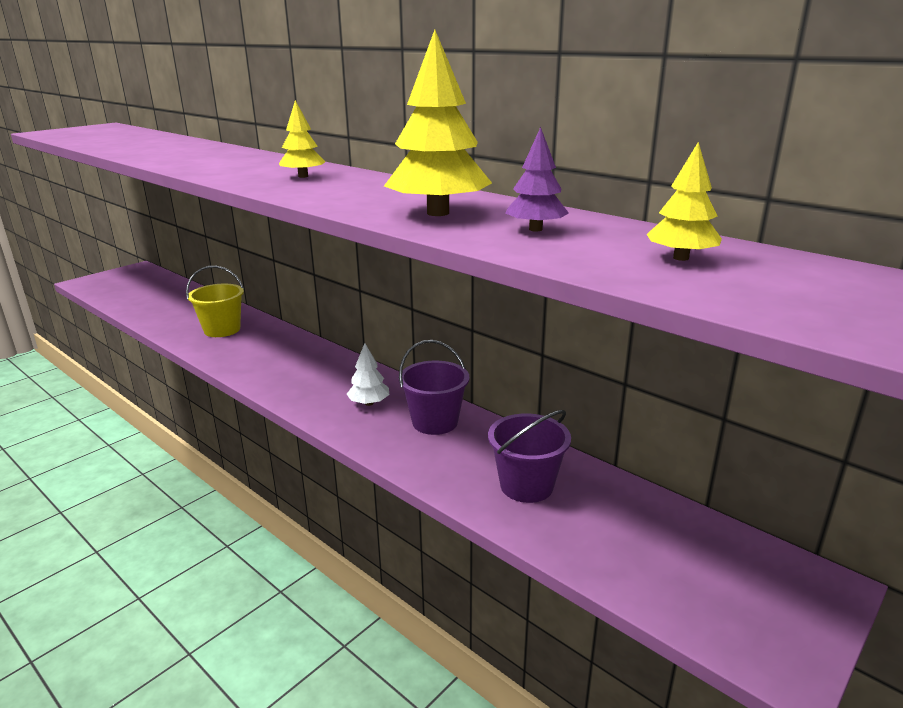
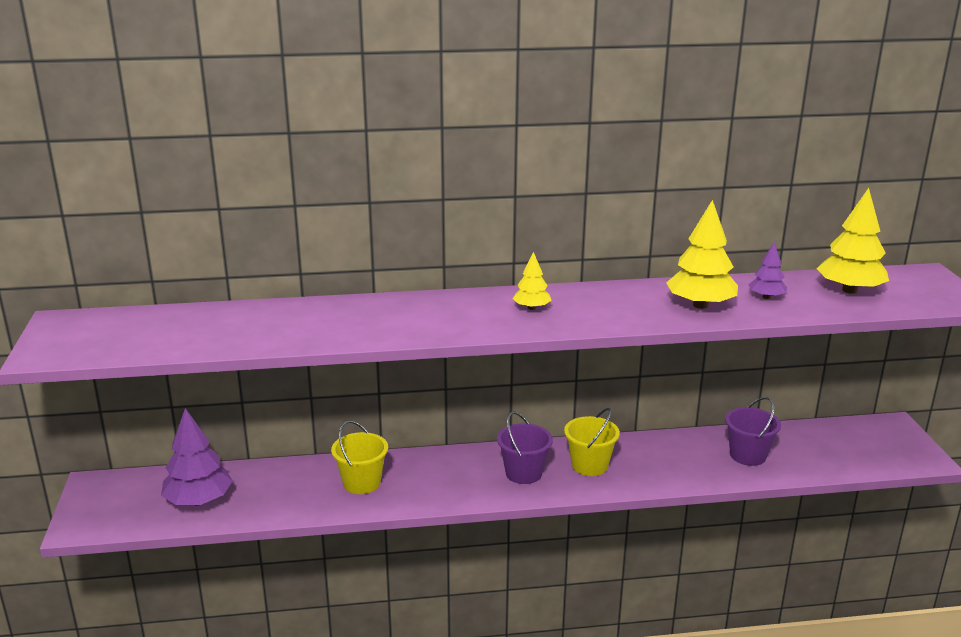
camera: 50 degrees left, 0 degrees up
(144, 296) = (199, 500): none -> purple tree
(369, 403) = (589, 465): white tree -> yellow bucket
(435, 422) = (645, 453): purple bucket -> purple bucket (523, 473)
(681, 258) = (849, 290): yellow tree -> yellow tree, size x1.84

